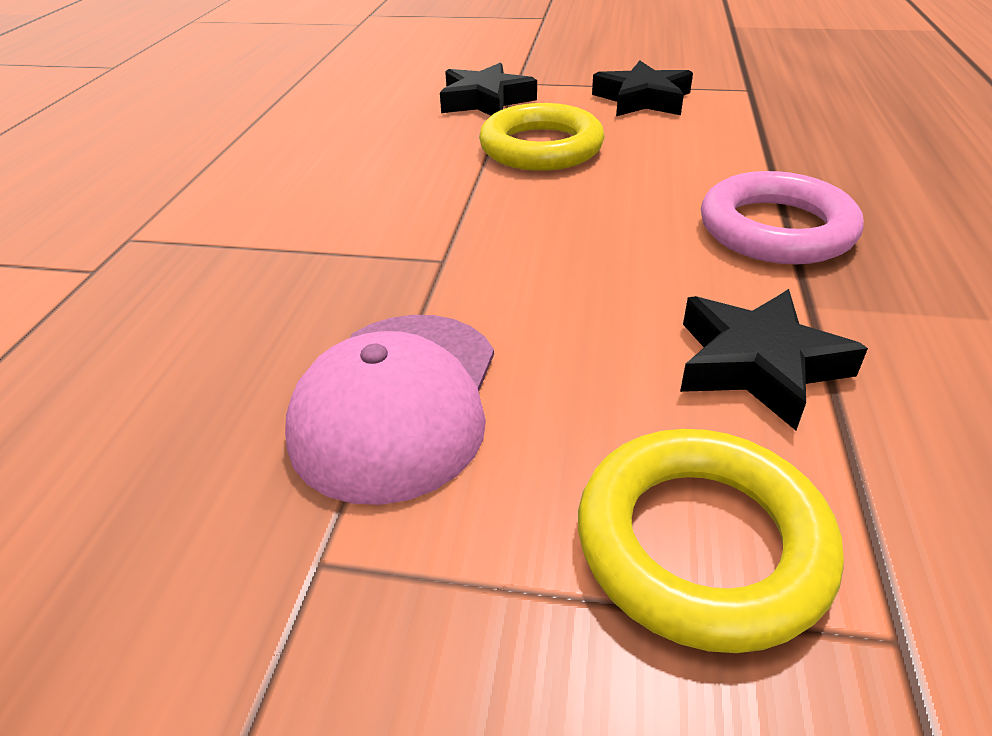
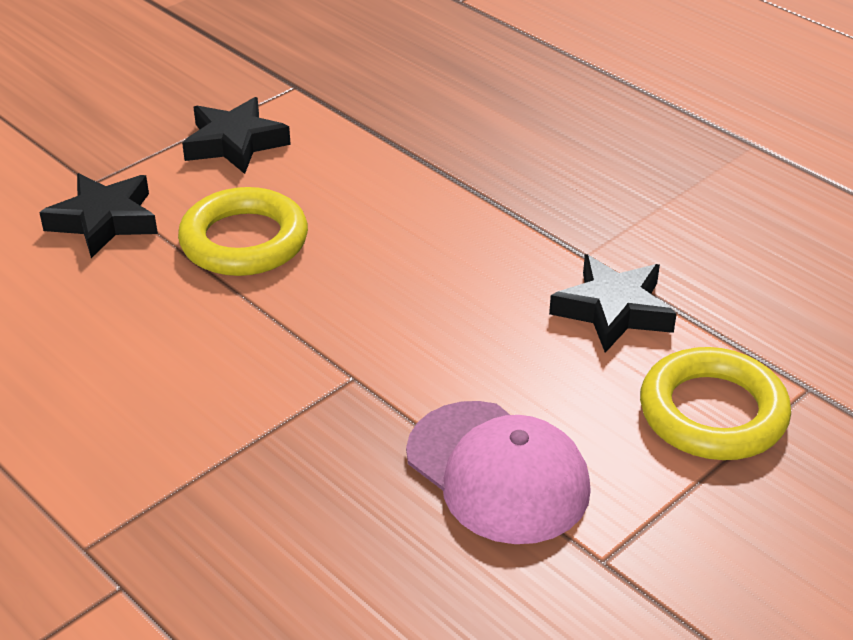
camera: 55 degrees left, 0 degrees up
(776, 229) = (498, 212): pink ring -> none

